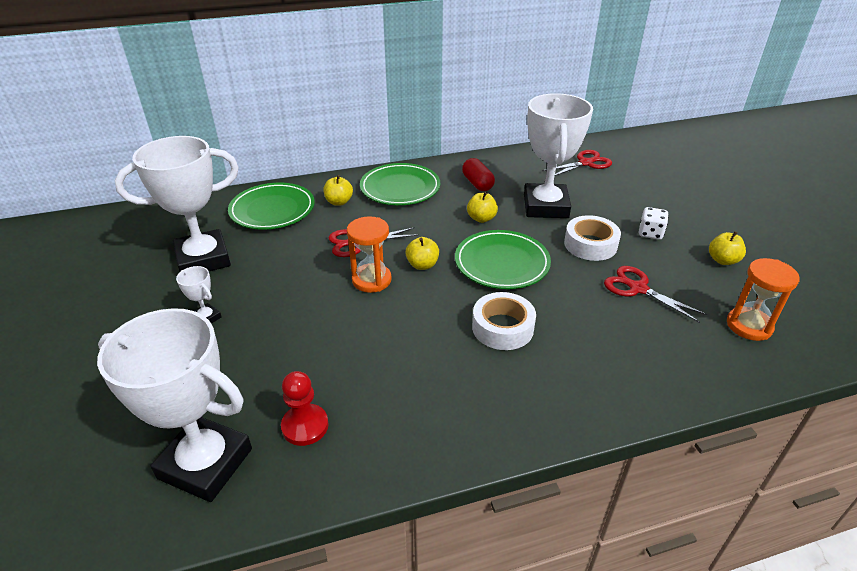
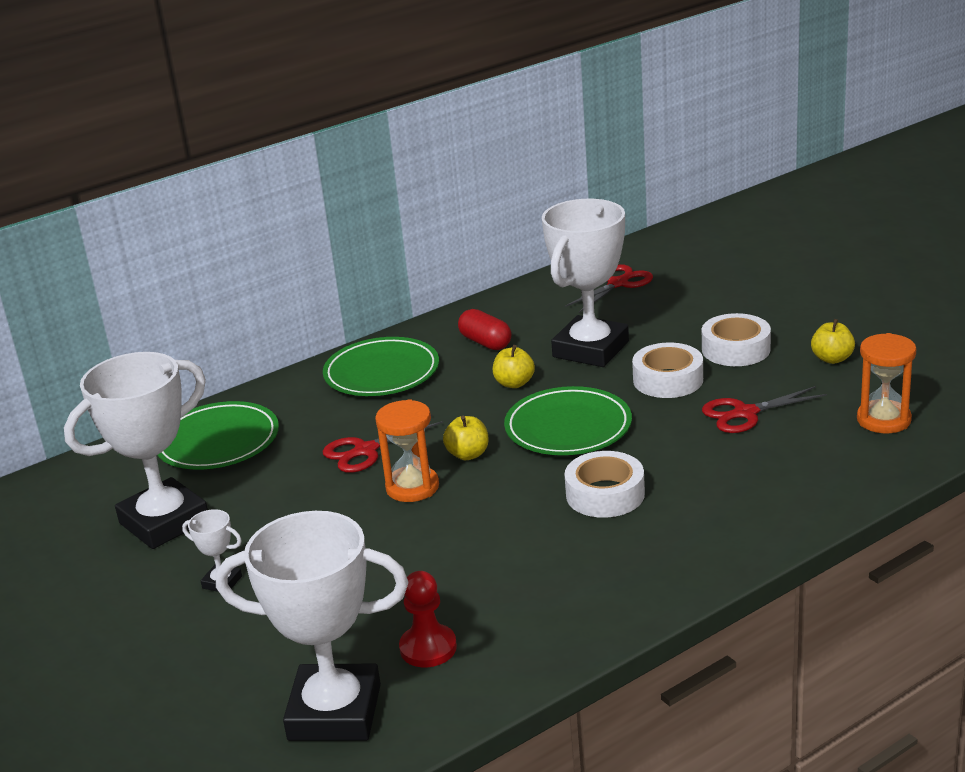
camera: 15 degrees left, 10 degrees down
(339, 202) = (306, 410): yellow apple -> none
(545, 206) = (590, 349): white trophy -> white trophy turned 45 degrees clockwise
(637, 288) = (745, 413): red scissors -> red scissors turned 45 degrees counterclockwise
(650, 233) = (736, 349): white dice -> white tape

